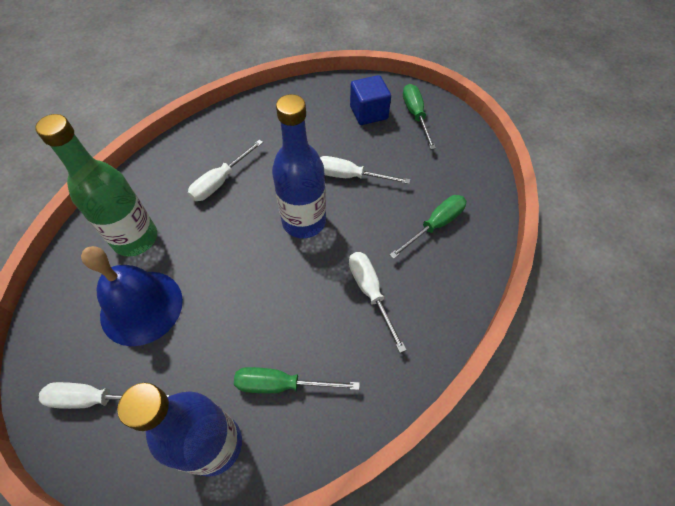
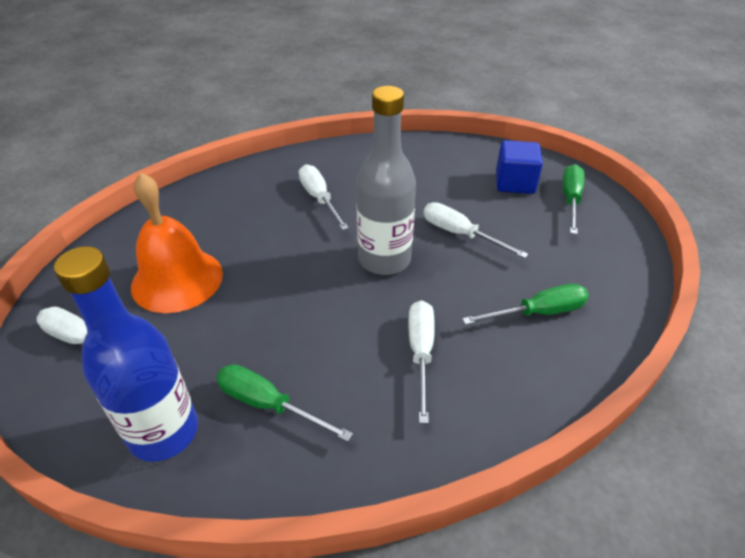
camera: 25 degrees right, 15 degrees down
(135, 238) = (209, 221): green bottle -> none
(141, 307) = (177, 279): blue bell -> orange bell
(220, 181) = (319, 198): white screwdriver -> white screwdriver turned 90 degrees clockwise
(304, 221) = (384, 260): blue bottle -> grey bottle

